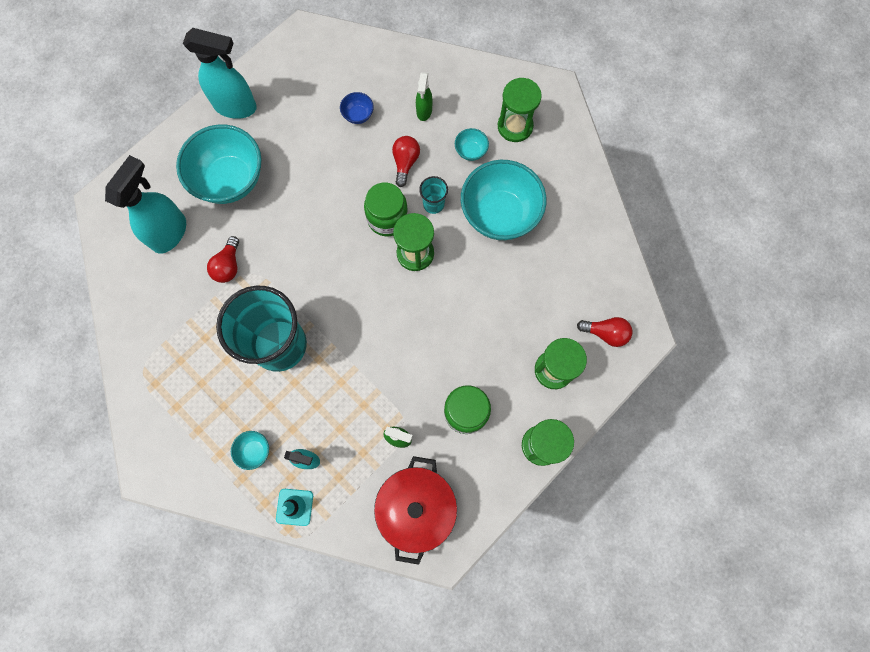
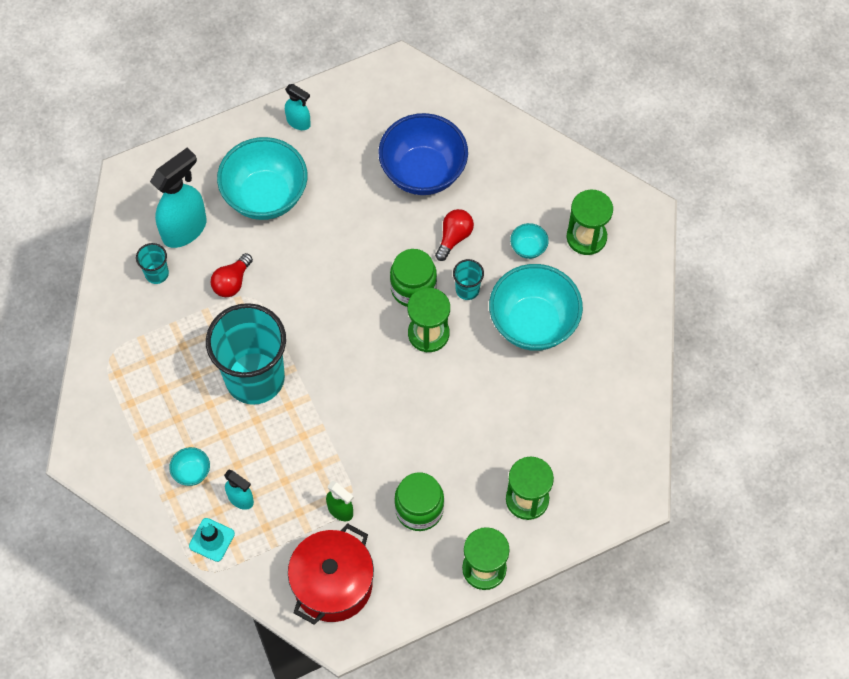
camera: 20 degrees right, 10 degrees down
(158, 281) = (157, 273): none -> turquoise cup
(236, 106) = (299, 122): turquoise spray bottle -> turquoise spray bottle, size x0.53
(358, 115) = (423, 172): blue bowl -> blue bowl, size x2.37
(424, 111) = (494, 190): green spray bottle -> none
(605, 333) = (597, 481): red light bulb -> none

